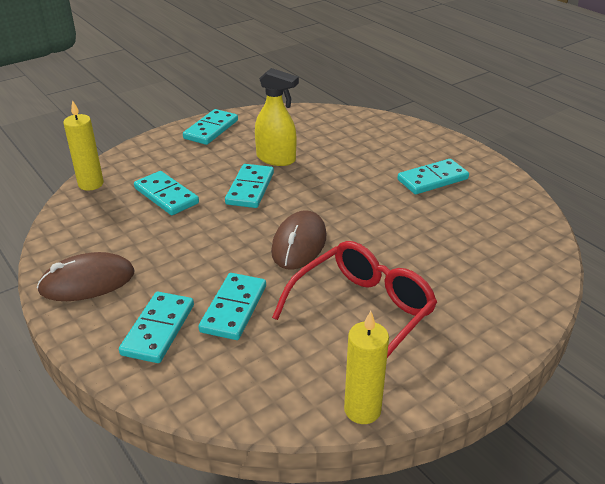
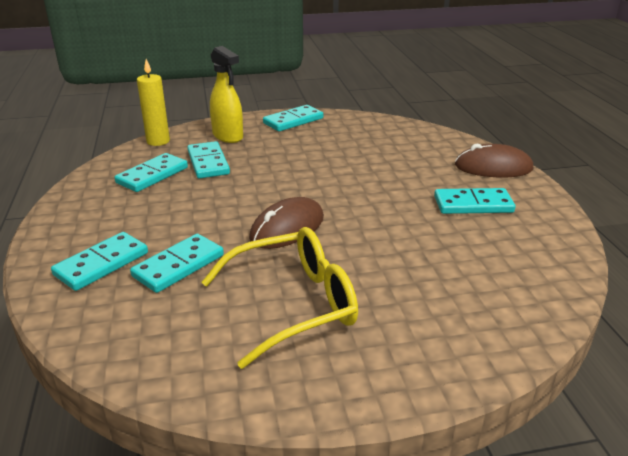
camera: 25 degrees right, 5 degrees down
(87, 281) = (85, 211): brown mouse -> brown mouse (493, 167)
(250, 188) = (284, 173): turquoise domino -> turquoise domino (152, 175)
(276, 159) = (330, 154): yellow spray bottle -> yellow spray bottle (228, 136)
(362, 410) = (211, 395): yellow candle -> none
(363, 312) = (294, 304): red glasses -> yellow glasses

